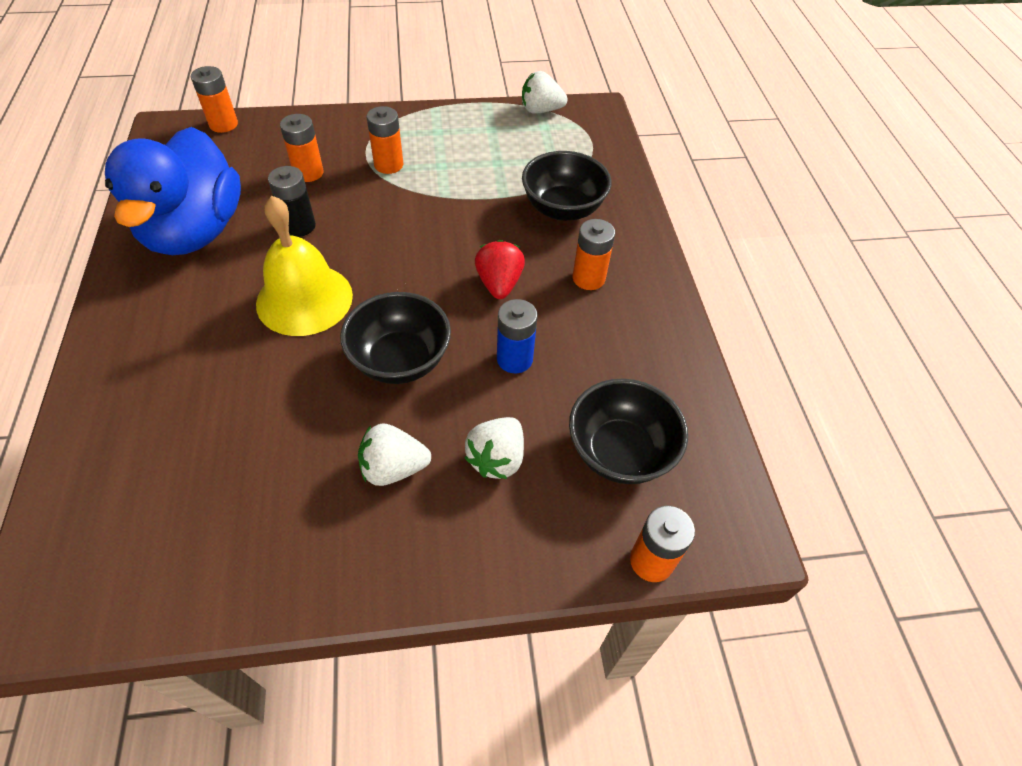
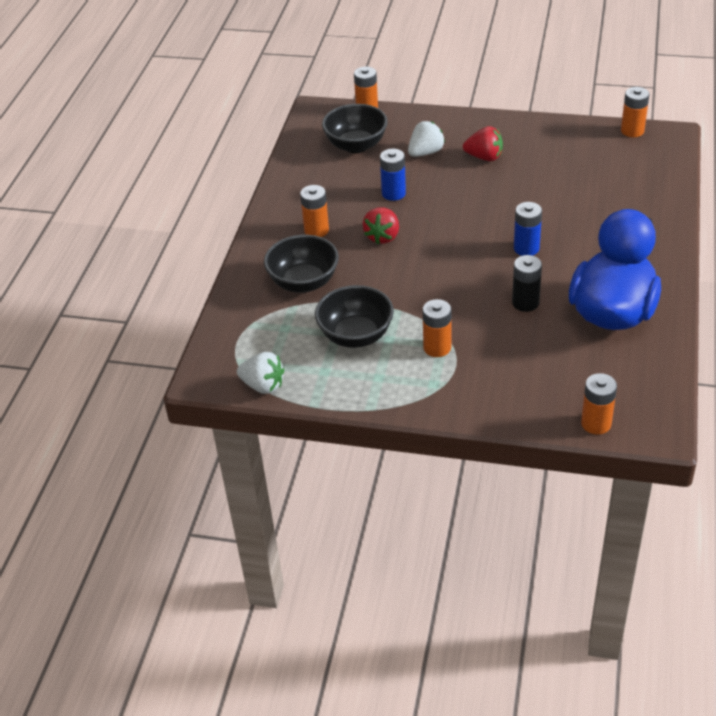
camera: 155 degrees left, 10 degrees down
(304, 299) = (526, 248): yellow bell -> blue battery
(308, 173) = (513, 351): orange battery -> orange battery (632, 131)
(393, 468) = (484, 157): white strawberry -> red strawberry
(400, 360) = (467, 203): black bowl -> black bowl (356, 336)

